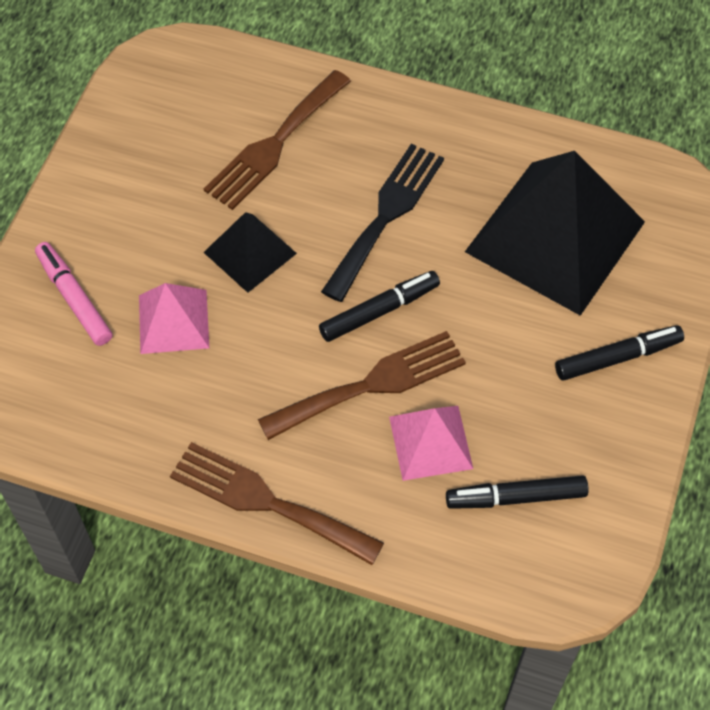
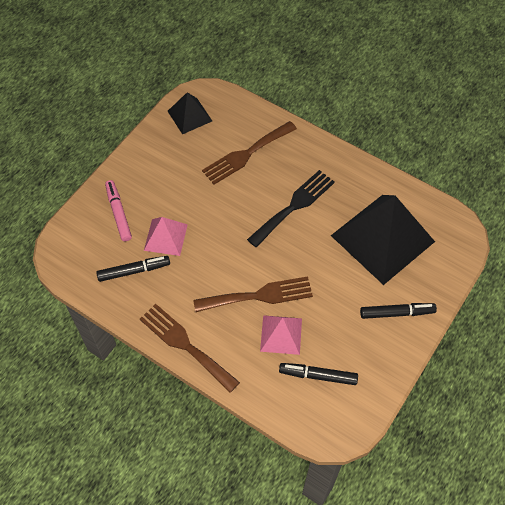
camera: 15 degrees right, 0 degrees up
(250, 253) = (216, 210): black pyramid -> black pyramid (189, 116)
(379, 311) = (275, 257): black marker -> black marker (134, 271)

